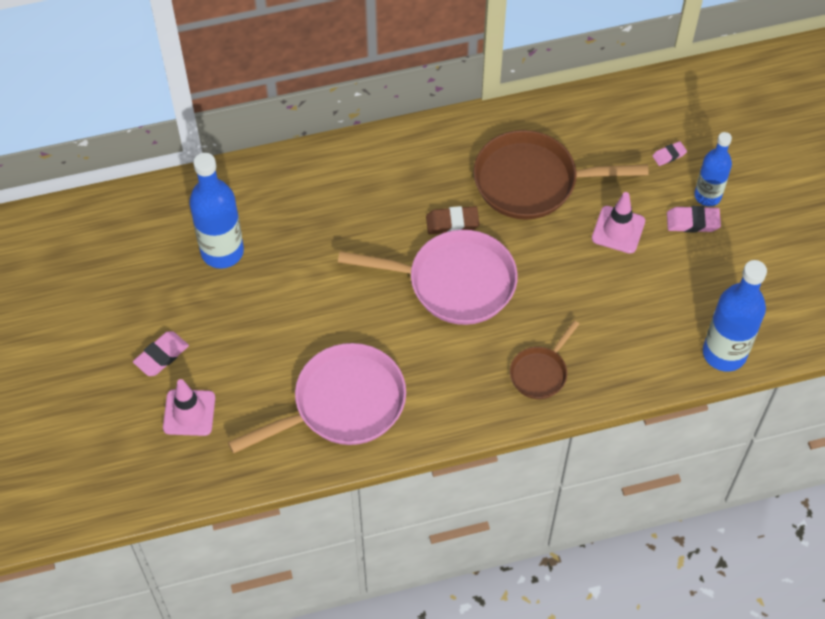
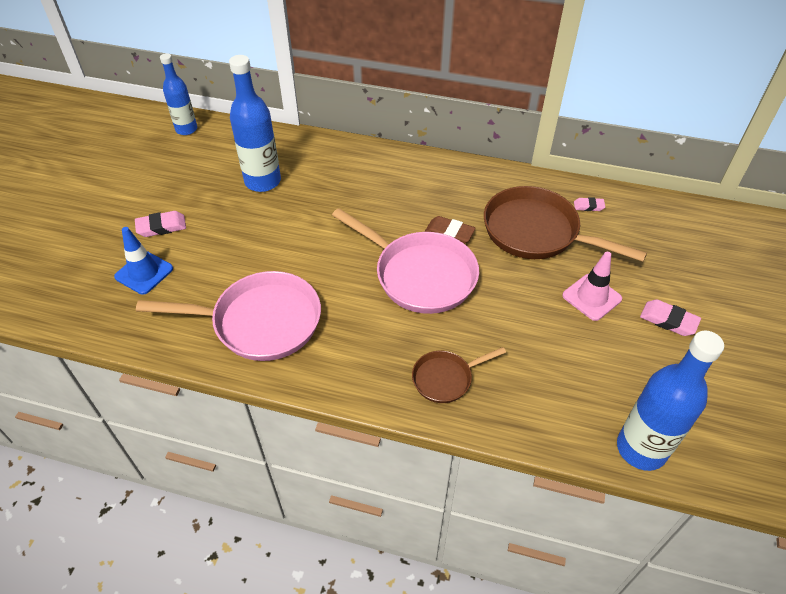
camera: 30 degrees right, 10 degrees down
(189, 413) = (144, 273): pink traffic cone -> blue traffic cone
(669, 155) = (673, 261): pink eraser -> pink eraser (588, 206)
(707, 196) = (694, 306): blue bottle -> blue bottle (186, 129)

